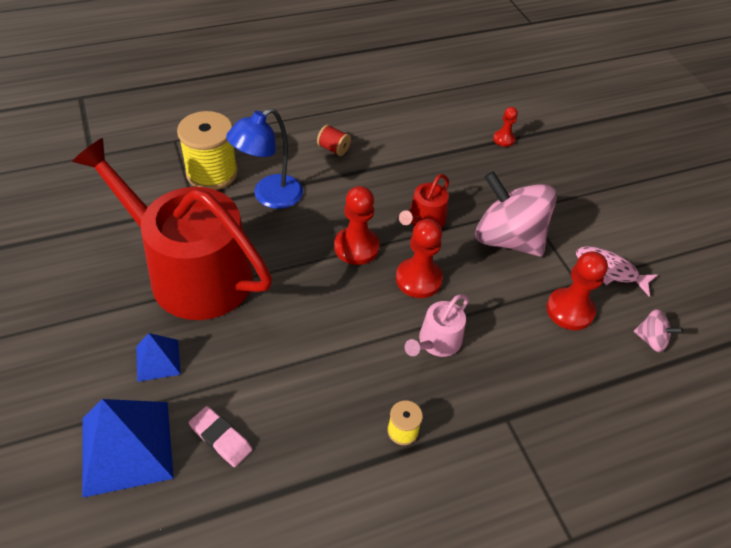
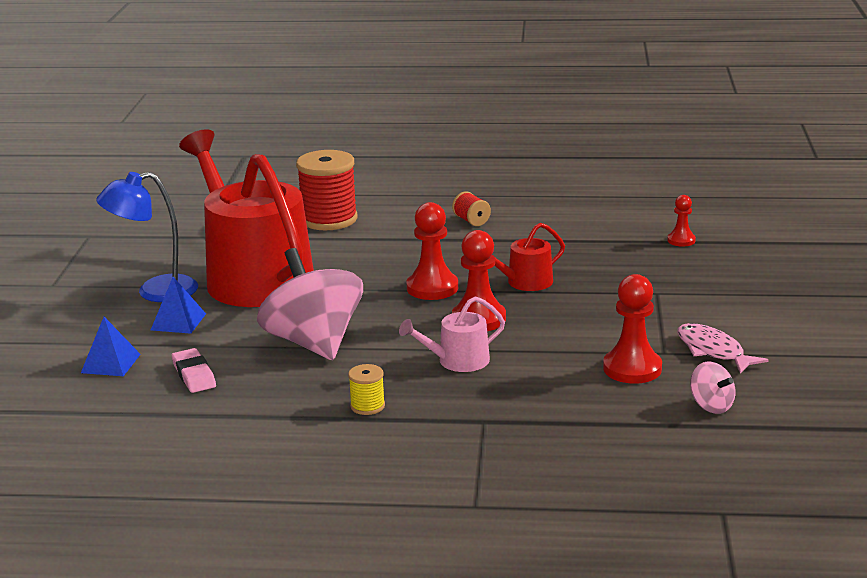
camera: 30 degrees right, 25 degrees down
(127, 447) = (111, 363): blue pyramid -> blue pyramid, size x0.53
(212, 173) = (329, 219): yellow spool -> red spool
(269, 196) = (373, 242): blue lamp -> blue lamp (155, 291)
(507, 239) = (609, 309): pink spinning top -> pink spinning top (314, 343)

